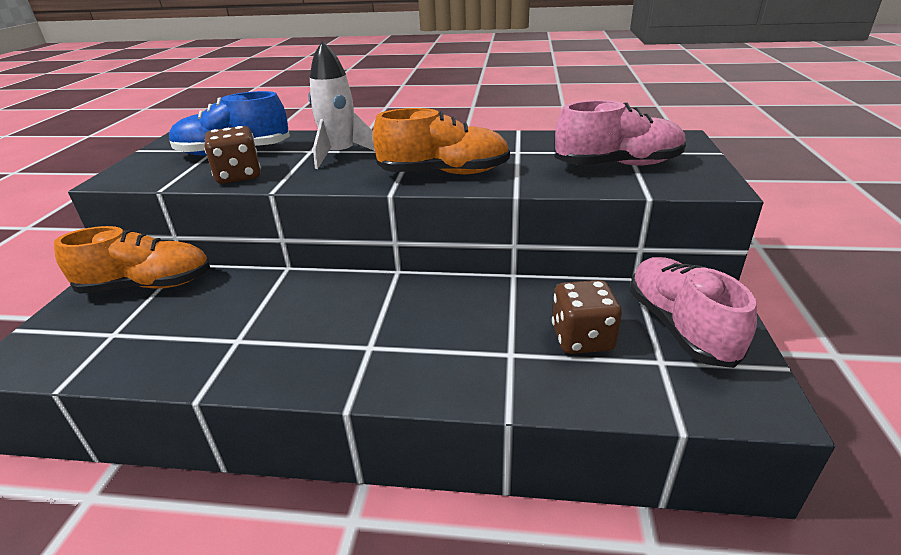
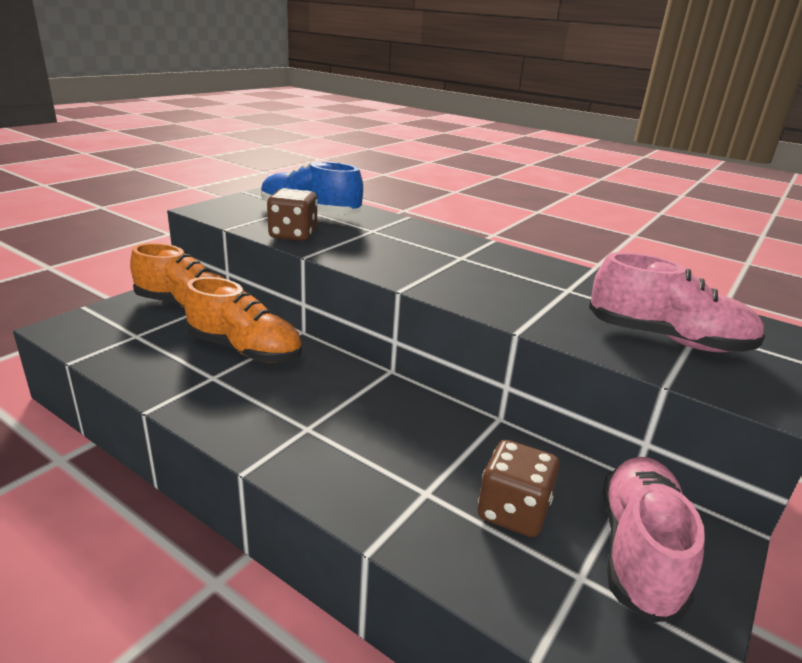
camera: 25 degrees right, 5 degrees down
(340, 154) = (394, 241): white rocket -> none
(444, 173) = (469, 288): orange shoe -> orange shoe (245, 350)

